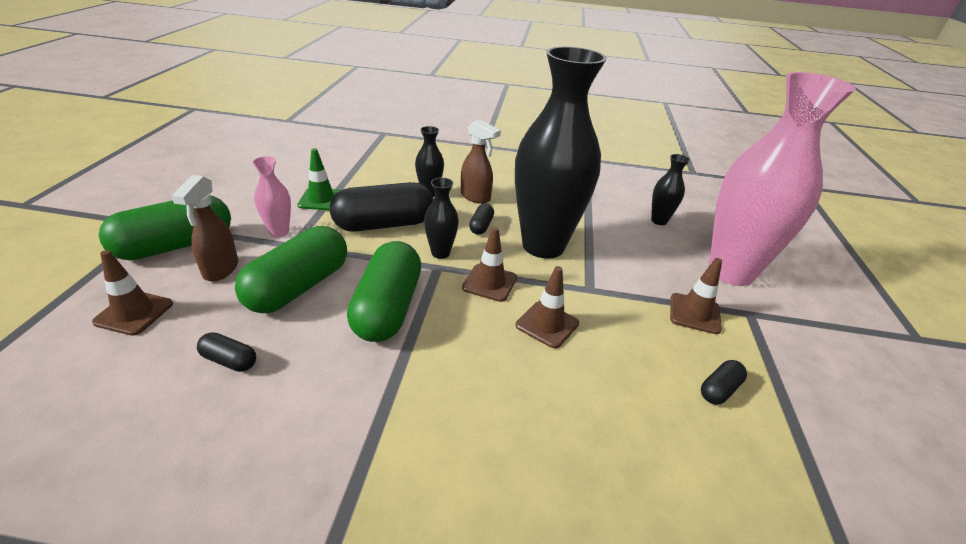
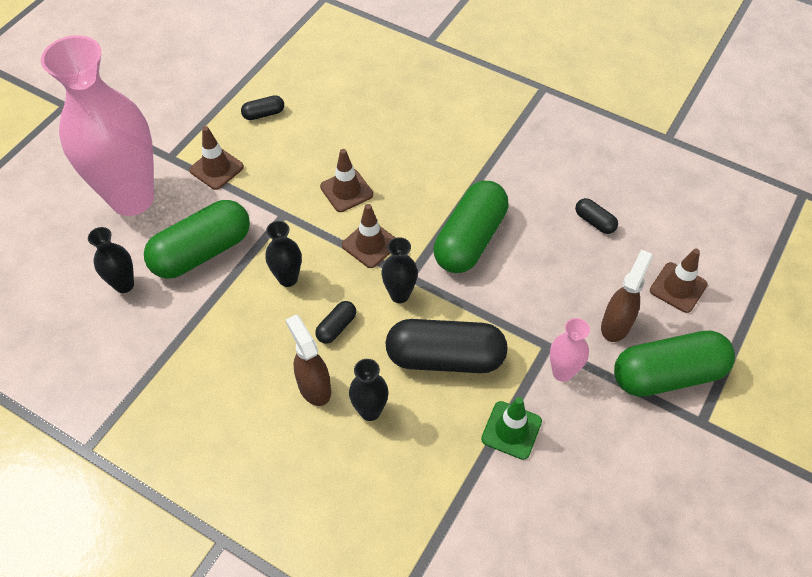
camera: 155 degrees left, 20 degrees up
(299, 287) = (543, 283): green capsule -> green capsule (202, 252)
(543, 246) = (288, 279): black vase -> black vase, size x0.41

